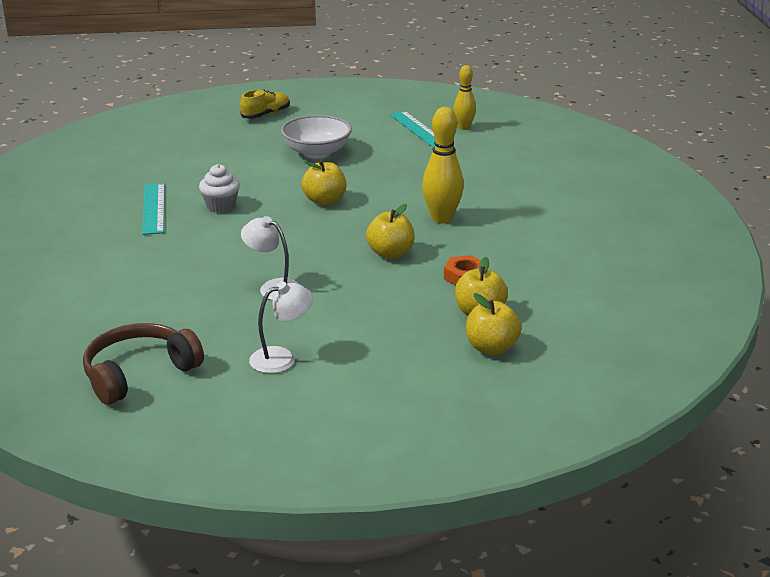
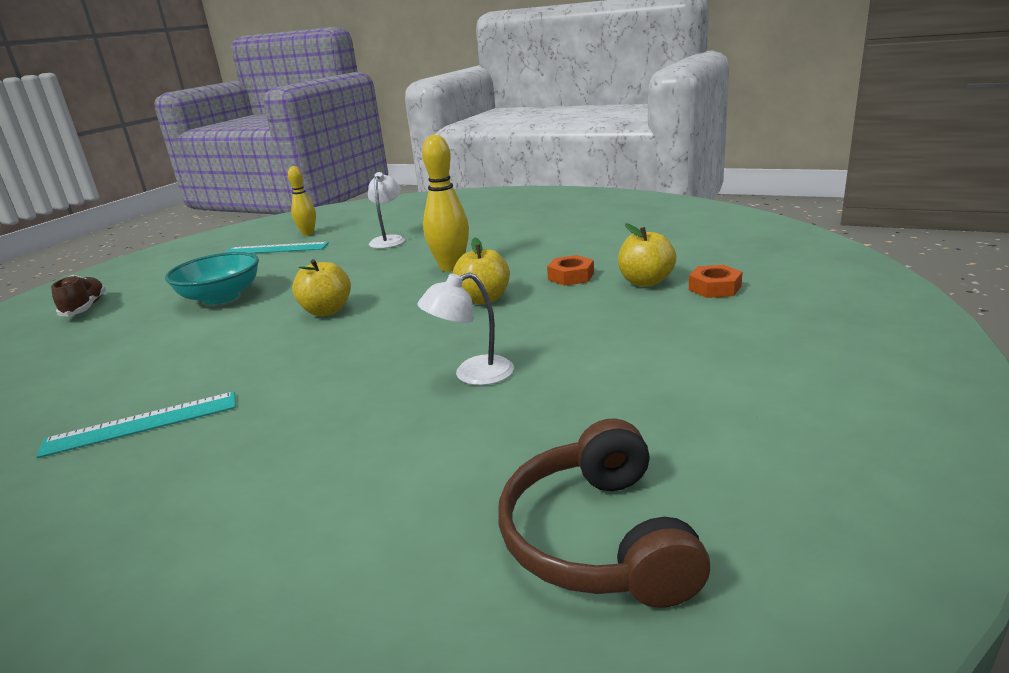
camera: 55 degrees left, 5 degrees down
(154, 208) = (142, 424): turquoise ruler -> turquoise ruler turned 45 degrees counterclockwise
(221, 206) = (229, 372): white cupcake -> none
(266, 115) = (85, 308): yellow shoe -> brown shoe
(282, 358) = (648, 400): white lamp -> white lamp (389, 240)
(317, 152) = (221, 297): white bowl -> turquoise bowl
(491, 348) = (715, 288): yellow apple -> orange nut

